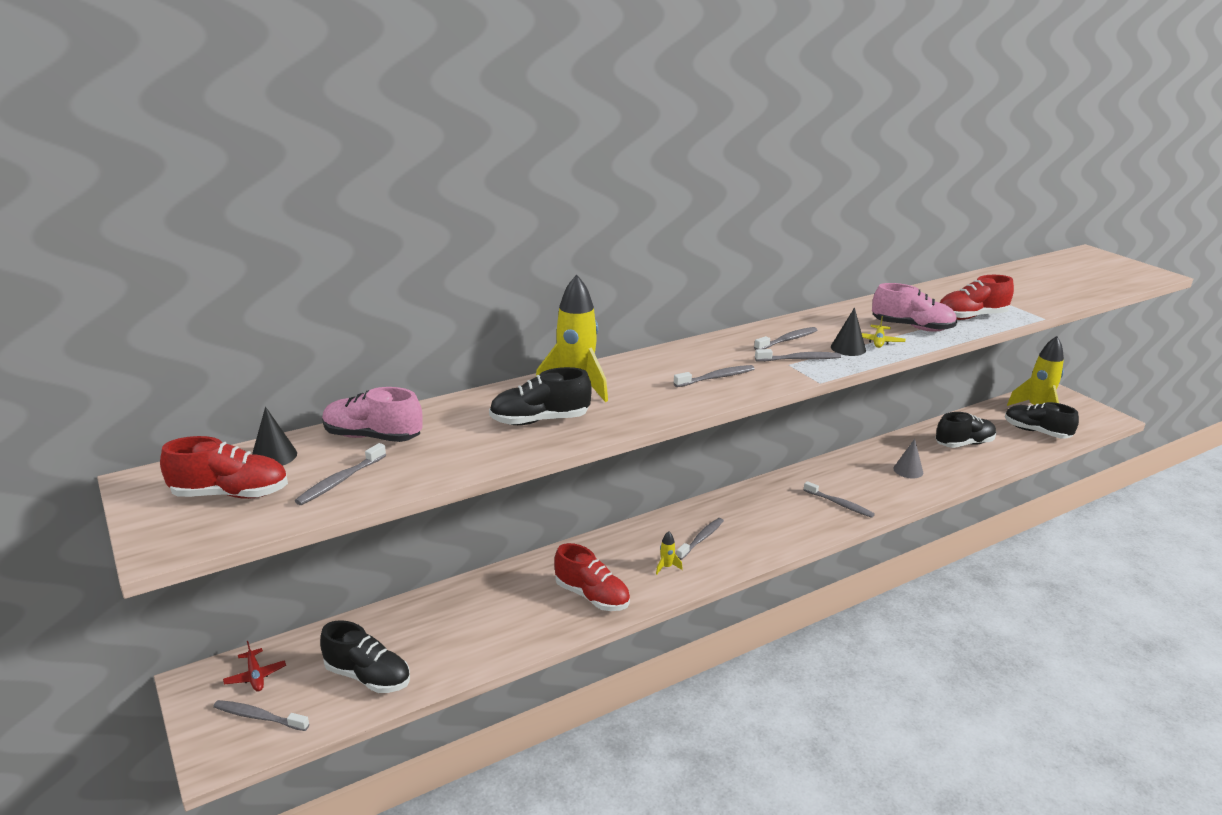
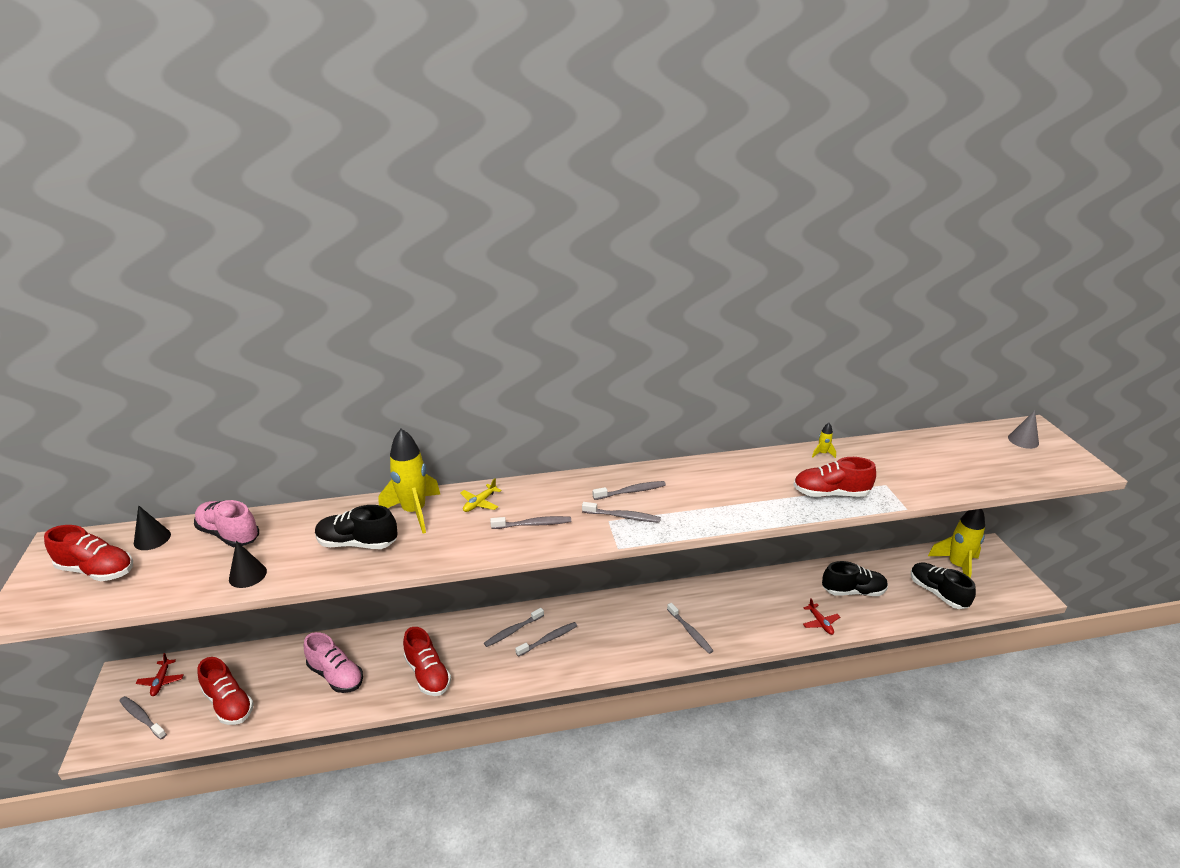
camera: 20 degrees right, 5 degrees up
(340, 480) = (173, 574): grey toothbrush -> grey toothbrush (513, 631)
(368, 677) = (229, 704): black shoe -> red shoe
(666, 567) = (502, 660): yellow rocket -> yellow rocket (822, 453)
(848, 348) = (677, 511): black cone -> black cone (247, 575)
(878, 341) = (713, 508): yellow plane -> yellow plane (480, 503)
(908, 470) = (778, 609): grey cone -> grey cone (1023, 440)
(912, 327) = (760, 496): pink shoe -> pink shoe (336, 675)
(954, 473) = (820, 623): none -> red plane

